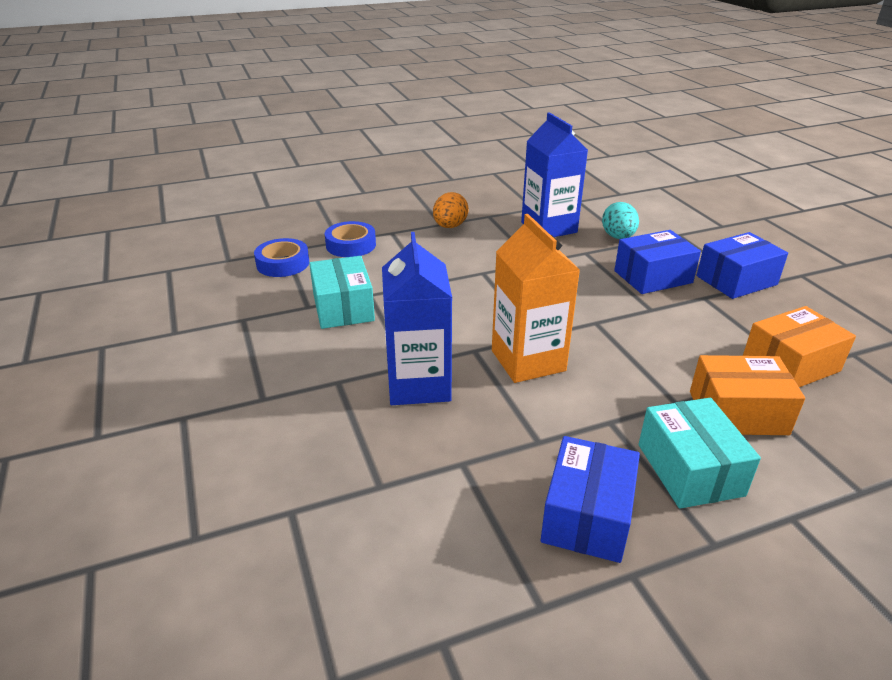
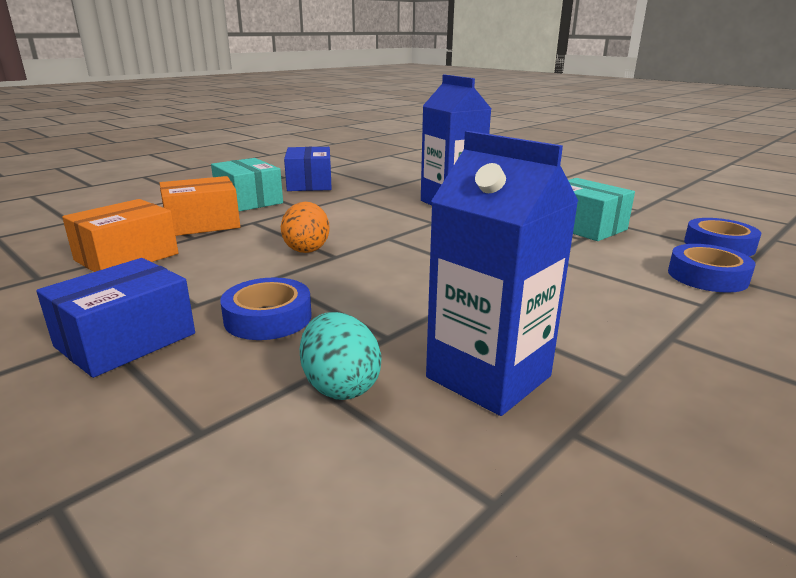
camera: 155 degrees right, 10 degrees down
(450, 226) = (649, 335): orange egg -> orange egg (307, 249)
(528, 360) = (383, 223): orange carton -> none
(653, 277) = (268, 318): blue box -> blue tape

